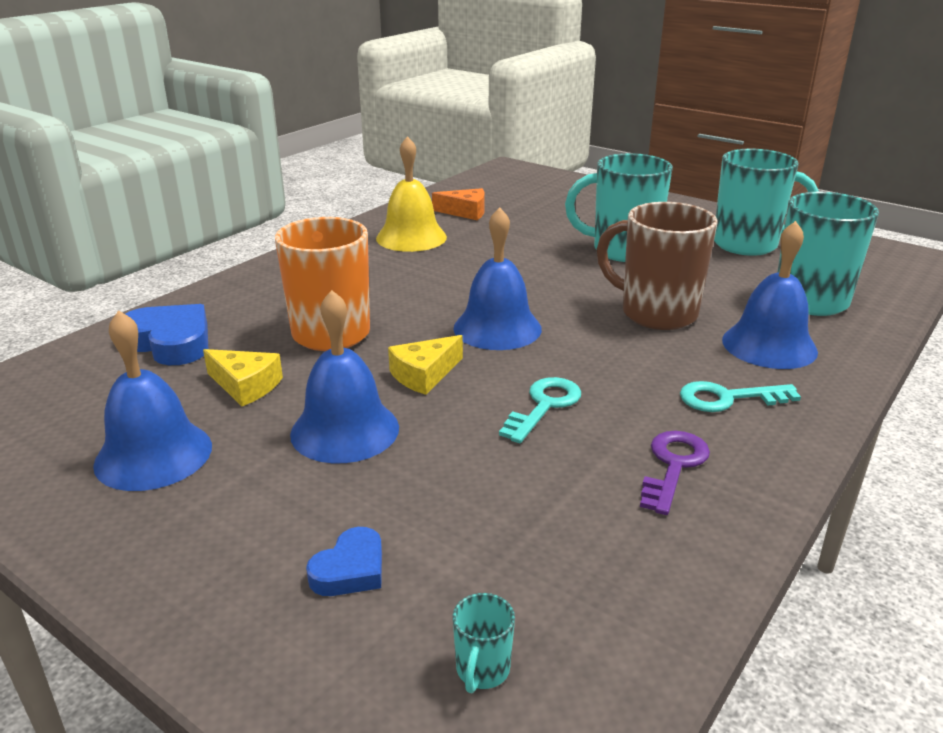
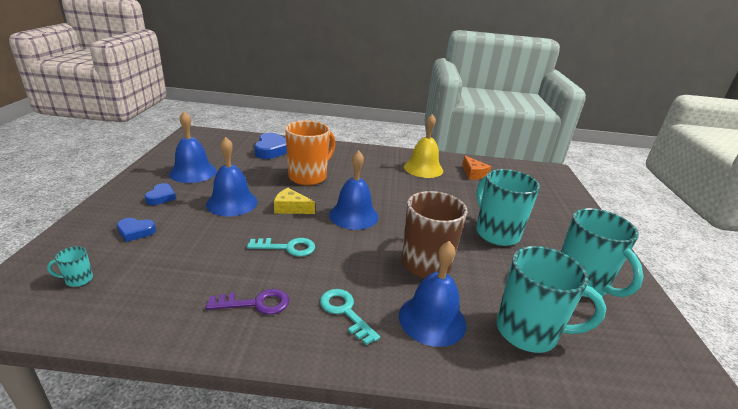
camera: 55 degrees right, 0 degrees up
(227, 515) = (161, 197): none -> blue heart
(245, 386) = (251, 173): yellow cheese -> none

